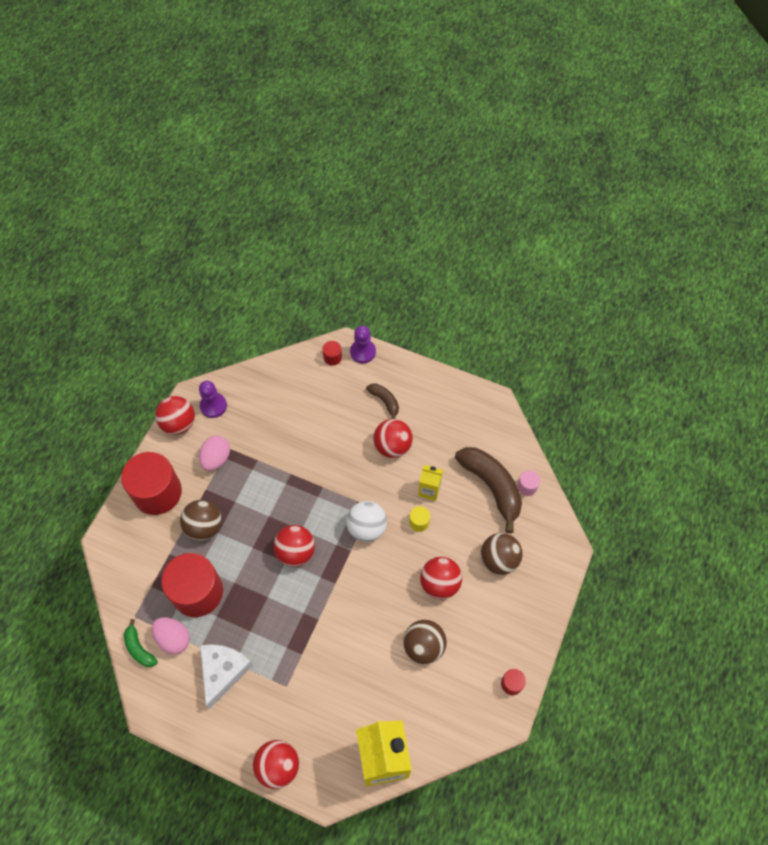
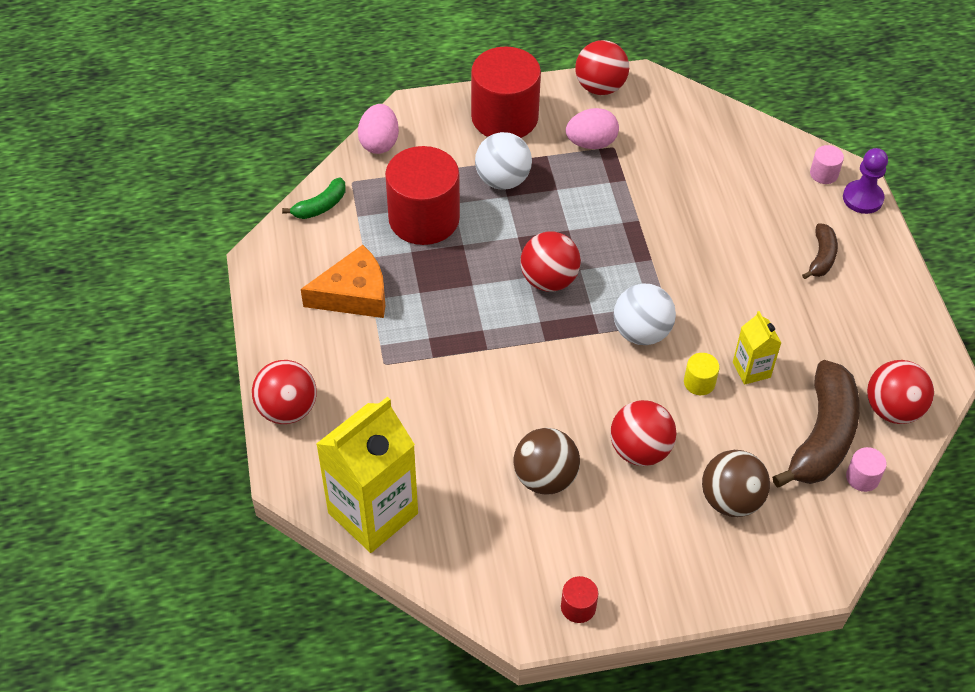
camera: 55 degrees right, 10 degrees down
(139, 648) = (320, 206): green banana -> green banana turned 150 degrees counterclockwise
(173, 638) = (355, 229): pink egg -> pink egg (379, 143)
(204, 527) = (502, 180): brown ball -> white ball
(213, 406) = (650, 103): purple pawn -> none
(223, 671) = (354, 294): white cheese -> orange cheese
(332, 357) = (824, 174): red cylinder -> pink cylinder
(392, 446) = (771, 299): red ball -> red ball (892, 409)

